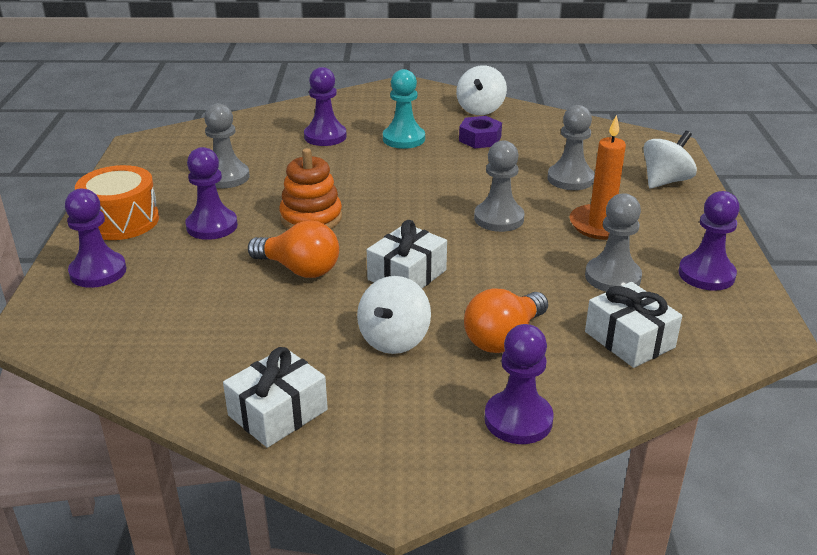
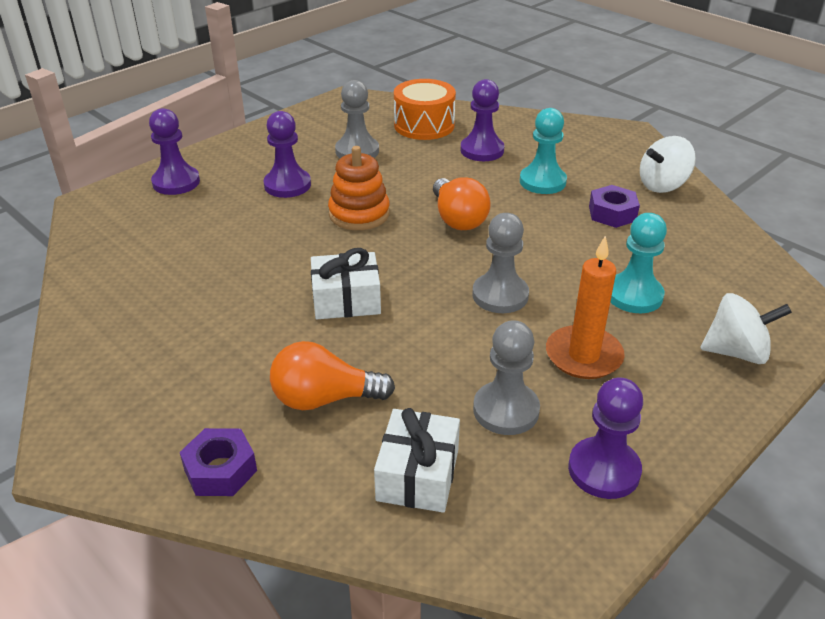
camera: 45 degrees right, 5 degrees up
(121, 221) = (244, 152): orange drum -> orange drum (424, 125)
(278, 412) = (104, 346): white gift -> none
(299, 269) = (285, 250): orange light bulb -> orange light bulb (458, 219)
(394, 339) = (252, 344): white spinning top -> none
(518, 420) = (220, 470): purple pawn -> purple nut
(570, 179) = (634, 295): grey pawn -> turquoise pawn

